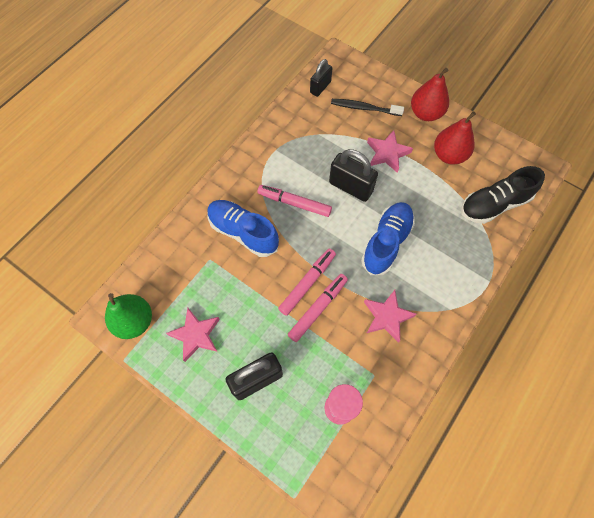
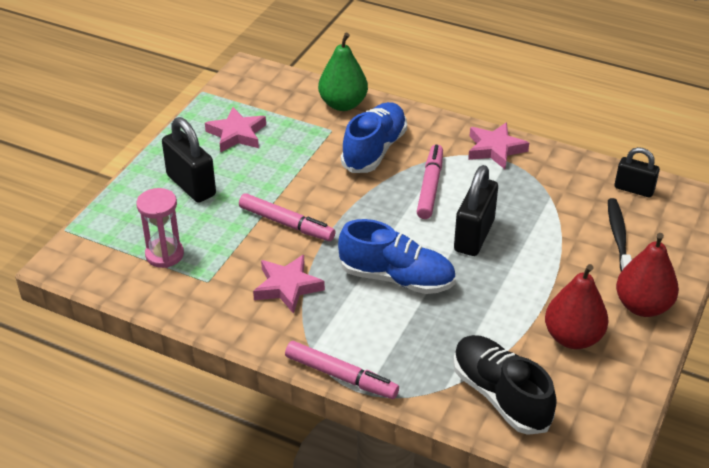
camera: 80 degrees right, 25 degrees down
(134, 321) = (245, 90): green pear -> green pear (343, 104)
(307, 283) = (319, 211): pink marker -> pink marker (341, 376)
(387, 153) = (546, 268): pink star -> pink star (495, 149)

